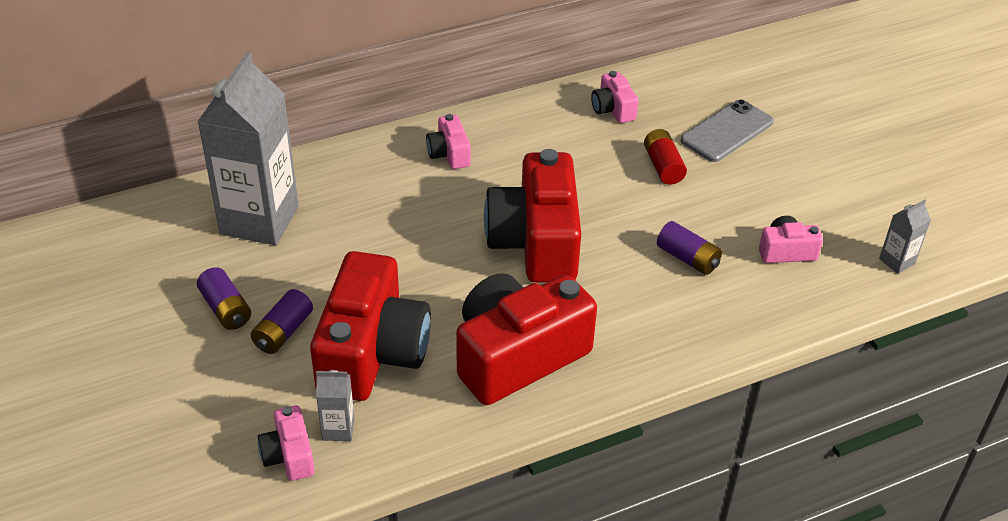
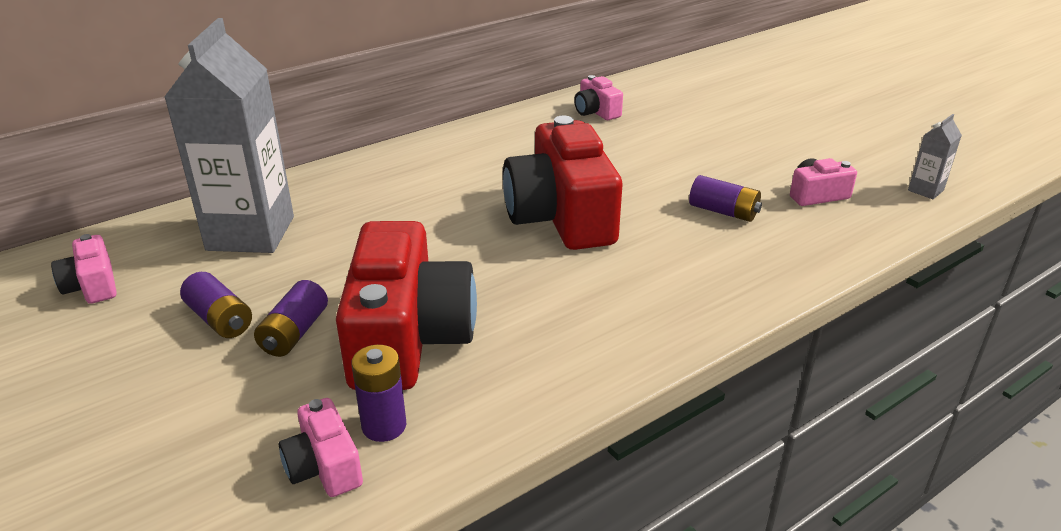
camera: 10 degrees left, 10 degrees down
(338, 429) = (384, 426): grey carton -> purple battery
(449, 154) = (446, 159): pink camera -> pink camera (92, 286)
(517, 356) = (580, 319): red camera -> none
(663, 166) = (663, 146): red battery -> none
(727, 131) = (710, 116): grey phone -> none

